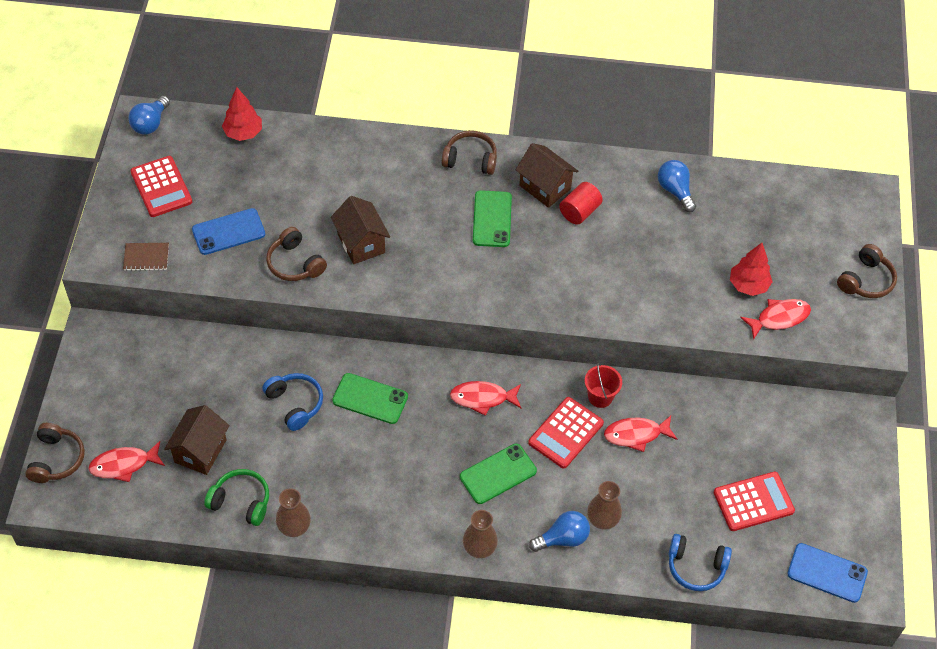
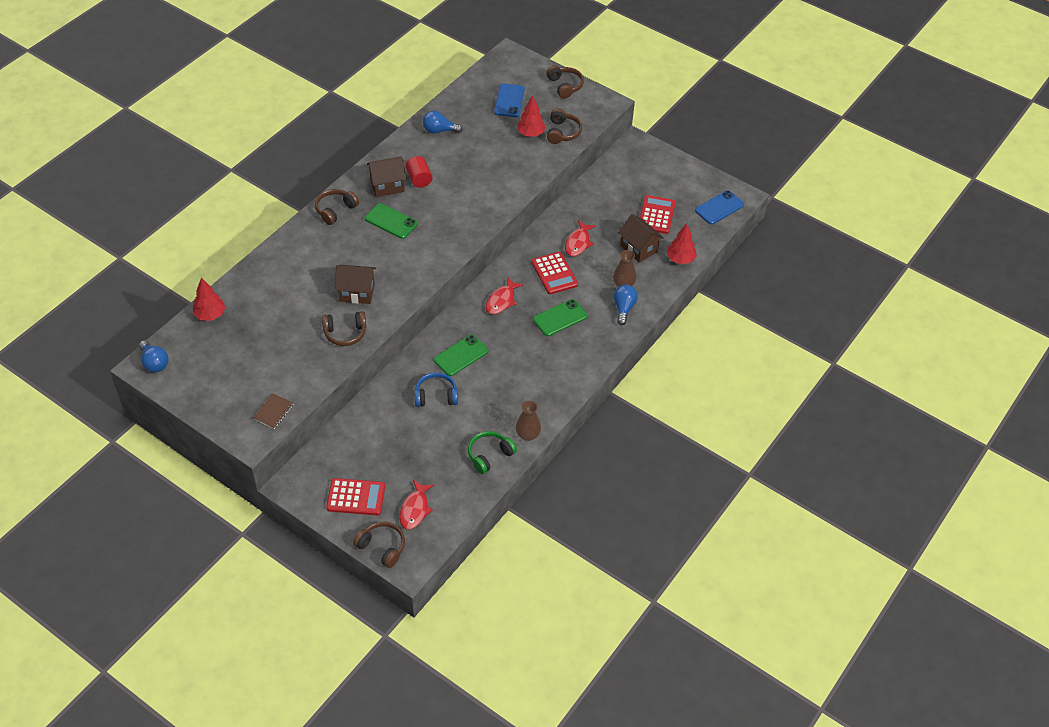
camera: 60 degrees left, 5 degrees down
(161, 187) = (218, 379): red calculator -> red calculator (356, 497)
(200, 451) = (435, 462): brown house -> brown house (639, 248)
(228, 232) = (289, 357): blue phone -> blue phone (509, 101)
(479, 548) = (604, 350): brown vase -> none
(498, 474) = (560, 318): green phone -> green phone turned 60 degrees clockwise
(600, 397) = (541, 246): red bucket -> none
(696, 567) = (680, 259): blue headphones -> red tree
(779, 318) = (562, 132): red fish -> brown headphones

